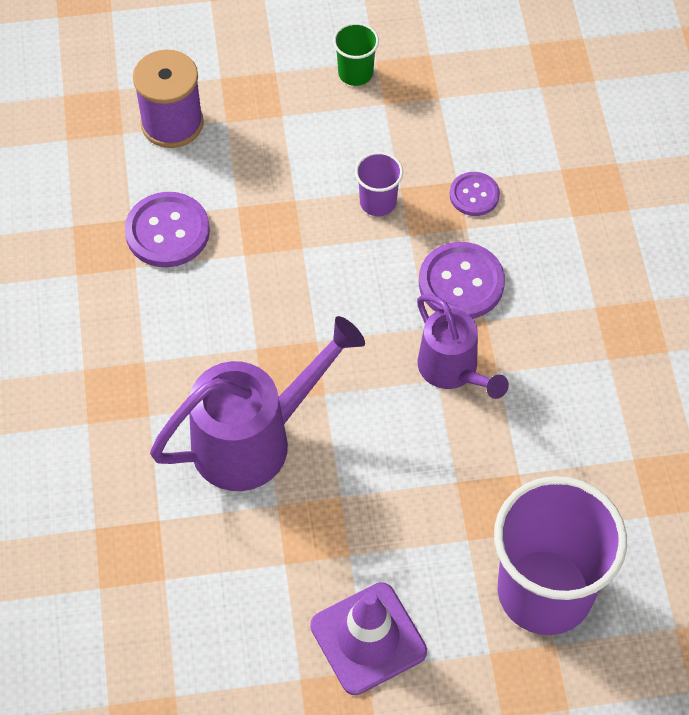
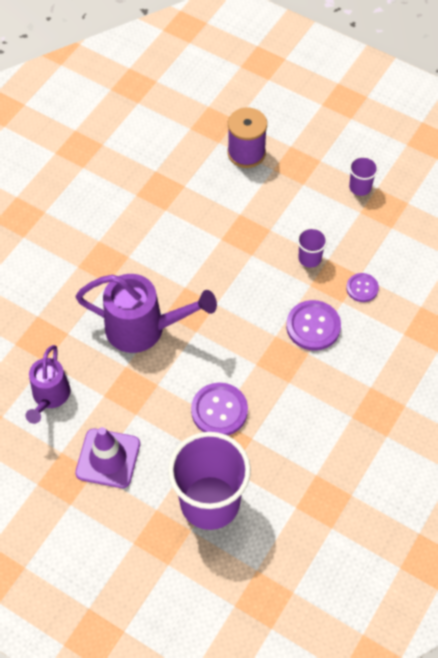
camera: 40 degrees right, 0 degrees up
(167, 231) = (195, 203): purple button -> purple button (219, 410)
(355, 73) = (360, 187): green cup -> purple cup
(453, 371) = (267, 366): purple watering can -> purple watering can (49, 397)

